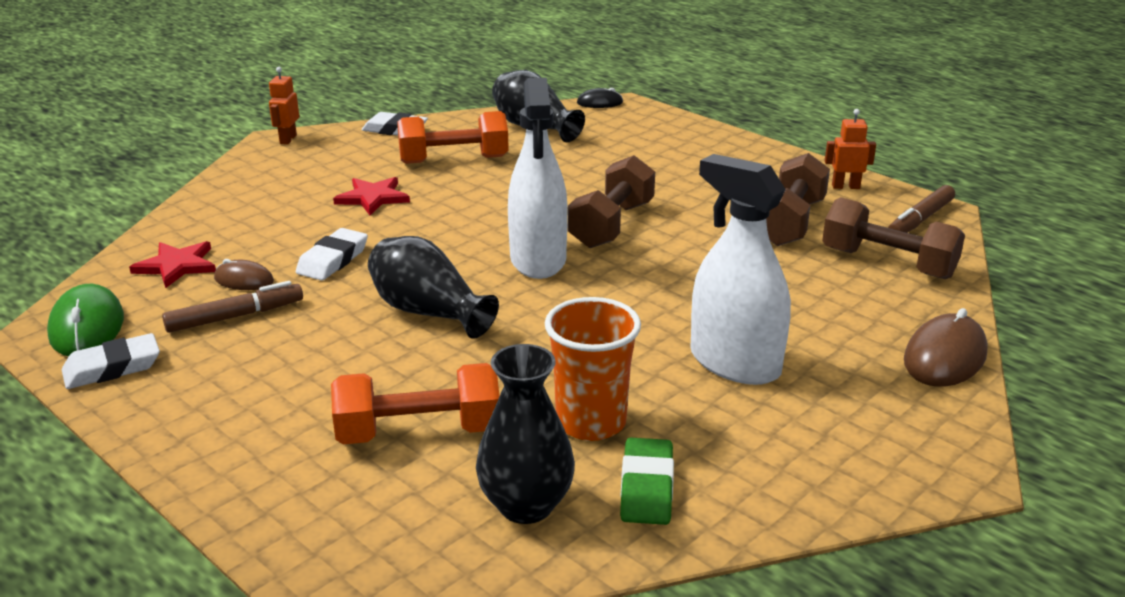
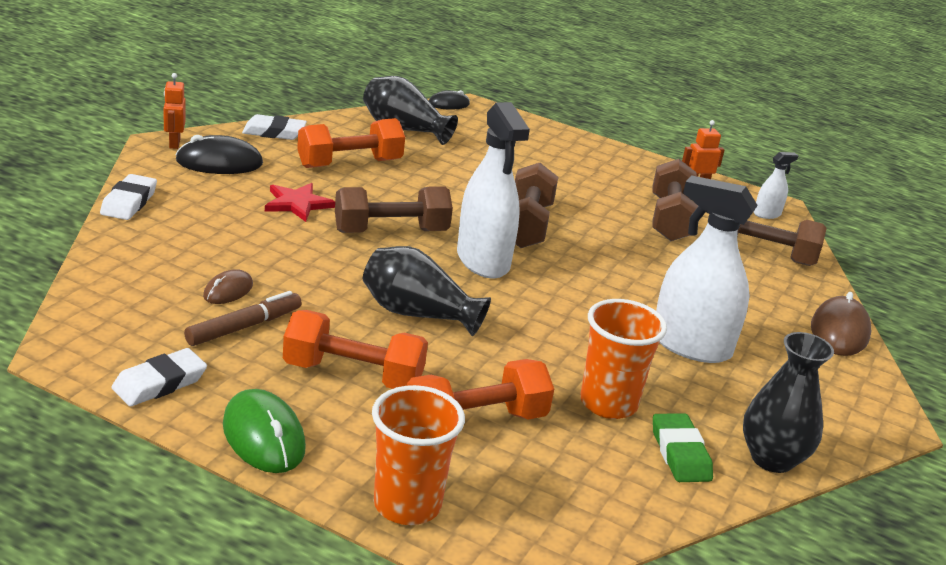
camera: 20 degrees left, 0 degrees up
(87, 327) = (105, 344): green mouse -> green mouse (263, 436)
(176, 266) = (152, 279): red star -> none
(244, 280) = (228, 290): brown mouse -> brown mouse turned 60 degrees counterclockwise
(282, 517) = (407, 505): none -> orange cup
(316, 372) = (353, 375): none -> orange dumbbell
(320, 157) = (219, 162): none -> black mouse
(333, 260) = (299, 267): white eraser -> white eraser (129, 202)
(454, 227) = (391, 231): none -> brown dumbbell
(526, 505) = (597, 476): black vase -> black vase (772, 459)
(920, 219) = (767, 214): brown marker -> white spray bottle

